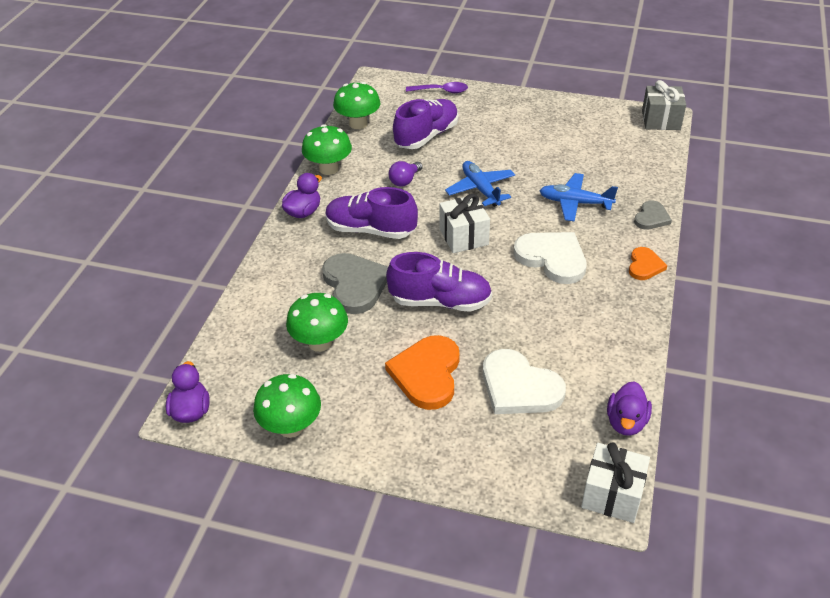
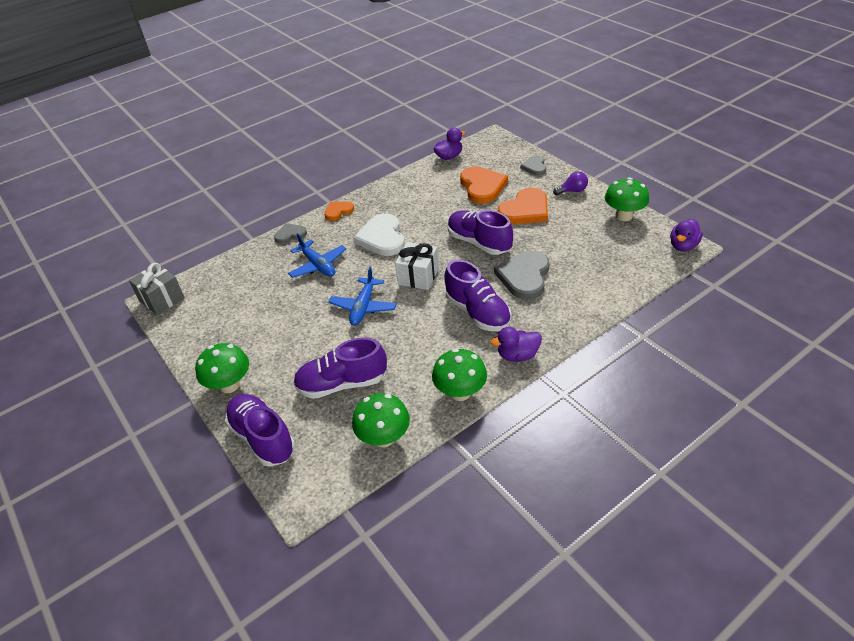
camera: 140 degrees left, 0 degrees up
(320, 342) = (576, 251): green mushroom -> green mushroom (229, 385)
(405, 180) = (409, 344): purple light bulb -> purple light bulb (572, 191)
(441, 91) = (262, 438): purple spoon -> purple shoe
(481, 464) = (534, 167): none -> grey heart
(519, 387) = (482, 186): white heart -> orange heart
(612, 495) = (488, 139): white gift -> none

